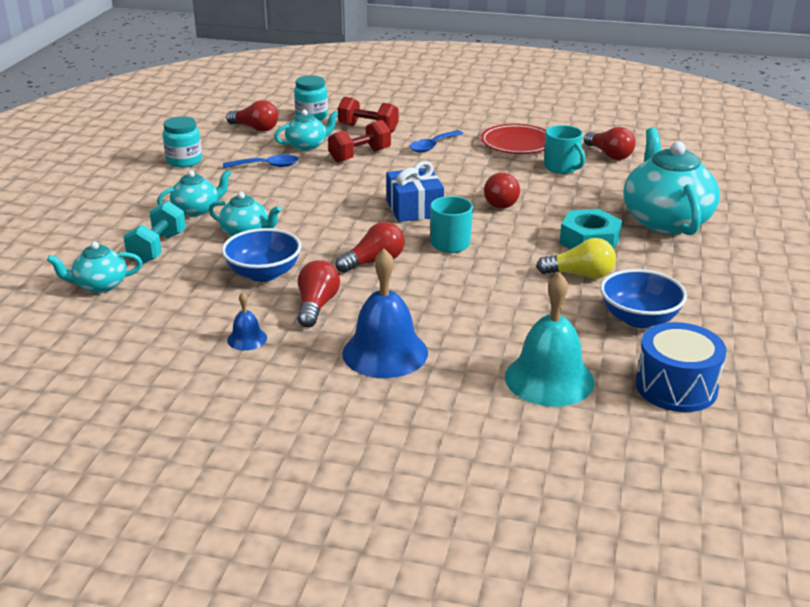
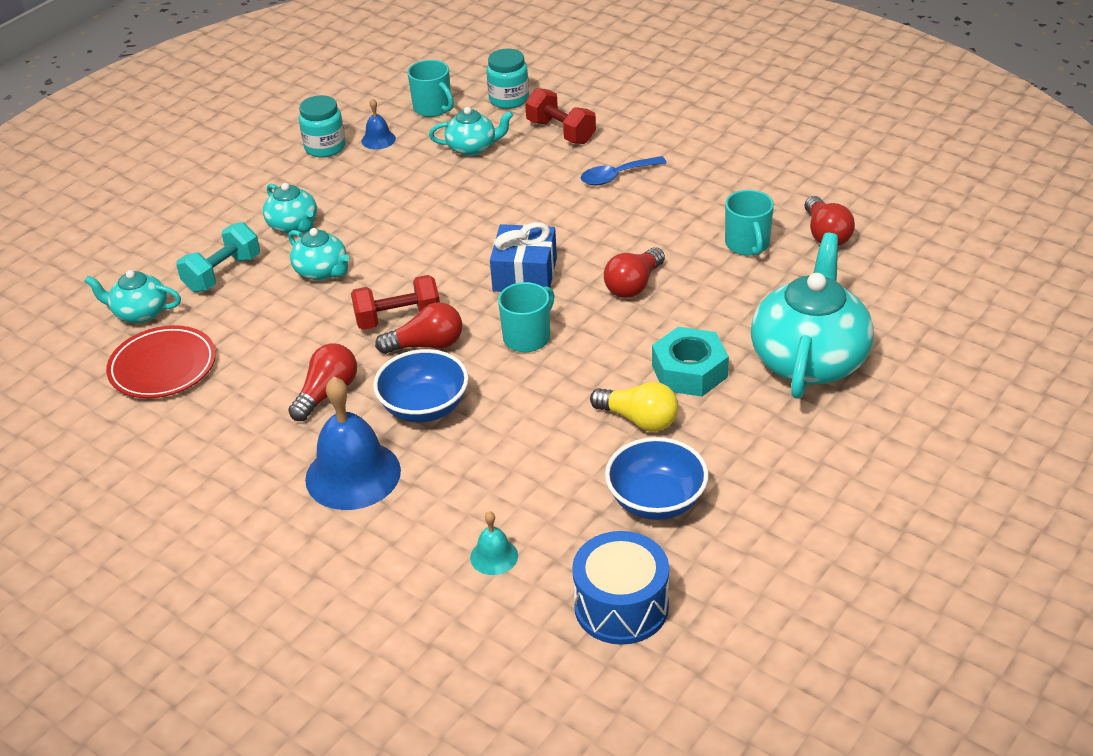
camera: 25 degrees right, 10 degrees up
(197, 210) = (294, 225): turquoise teapot -> turquoise teapot turned 60 degrees clockwise
(247, 339) = (233, 420): blue bell -> blue bell (378, 139)
(255, 128) = (433, 108): red light bulb -> turquoise mug
(263, 273) = (303, 335): blue bowl -> blue bowl (424, 407)
(267, 166) = (408, 172): blue spoon -> none
(360, 155) = (521, 176): red dumbbell -> red dumbbell (398, 319)
(517, 144) = (723, 192): red plate -> red plate (163, 367)
(549, 379) = (494, 556): turquoise bell -> turquoise bell, size x0.47

